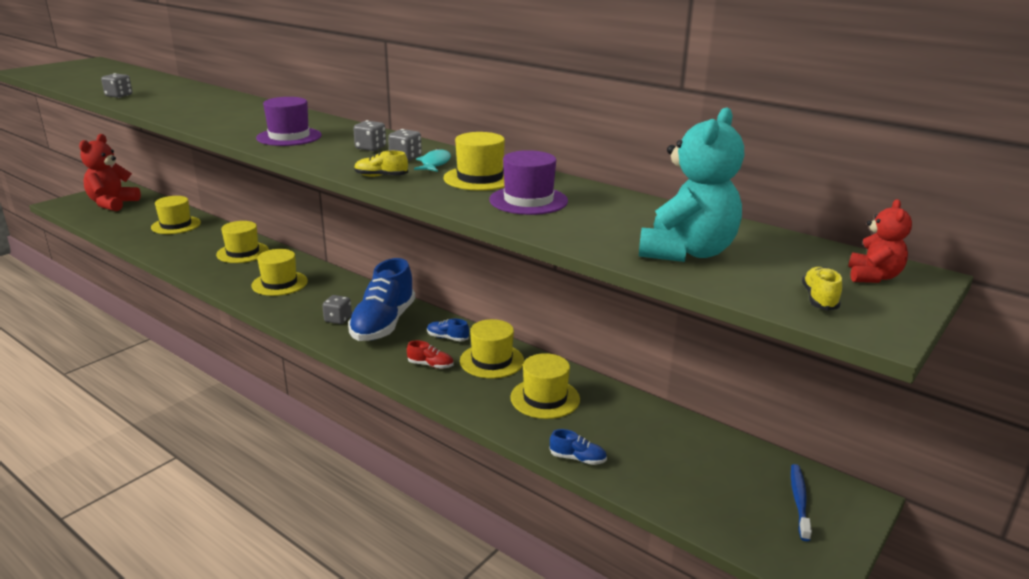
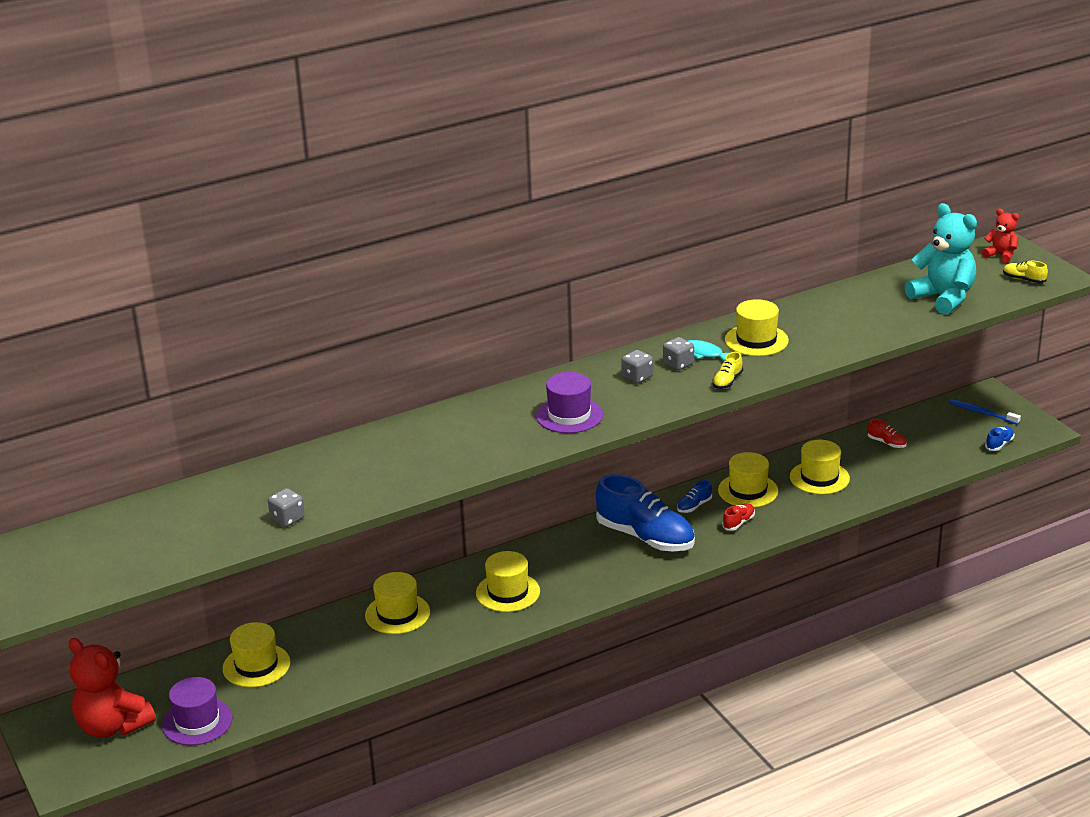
camera: 65 degrees left, 5 degrees up
(338, 319) = (620, 562): grey dice -> none
(528, 200) = (820, 330): purple hat -> purple hat (197, 722)
(577, 458) = (904, 482): blue shoe -> blue shoe (999, 444)
(654, 432) = (886, 443): none -> red shoe

